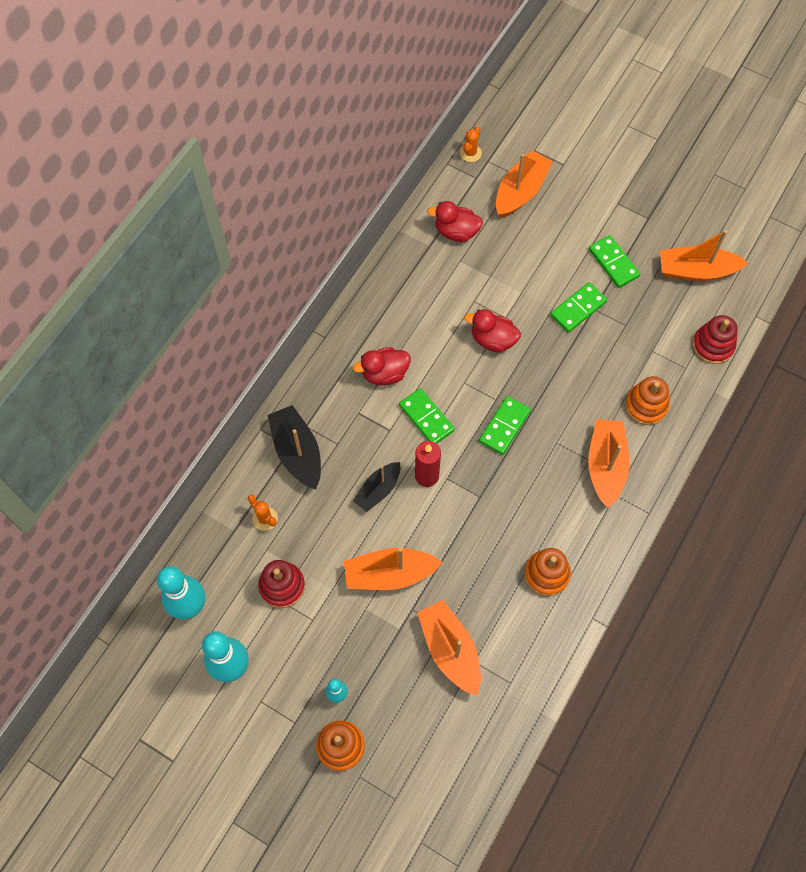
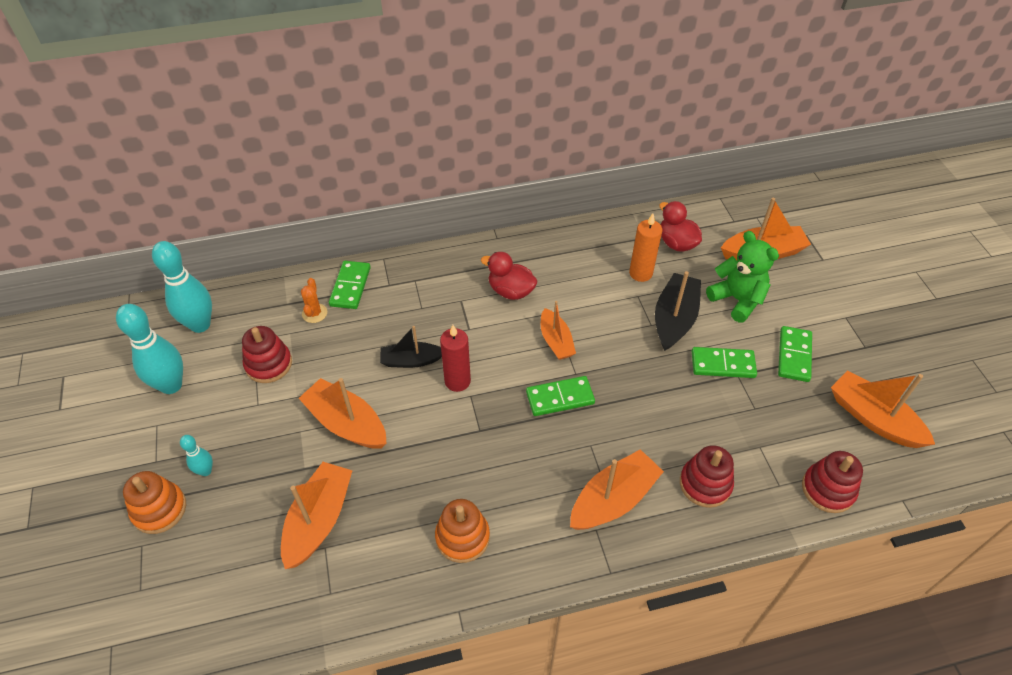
camera: 45 degrees right, 15 degrees down
(297, 452) = (388, 291): black boat -> black boat (674, 319)
(426, 418) = (505, 343): green domino -> green domino (350, 286)
(457, 280) = (640, 273): none -> orange candle
(457, 386) = (556, 341): none -> orange boat
(470, 153) = (747, 203): orange cactus -> none
(492, 340) = (622, 332): red duck -> none
(540, 247) = (737, 300): none -> green teddy bear
(645, 406) = (705, 484): orange stacking toy -> red stacking toy

